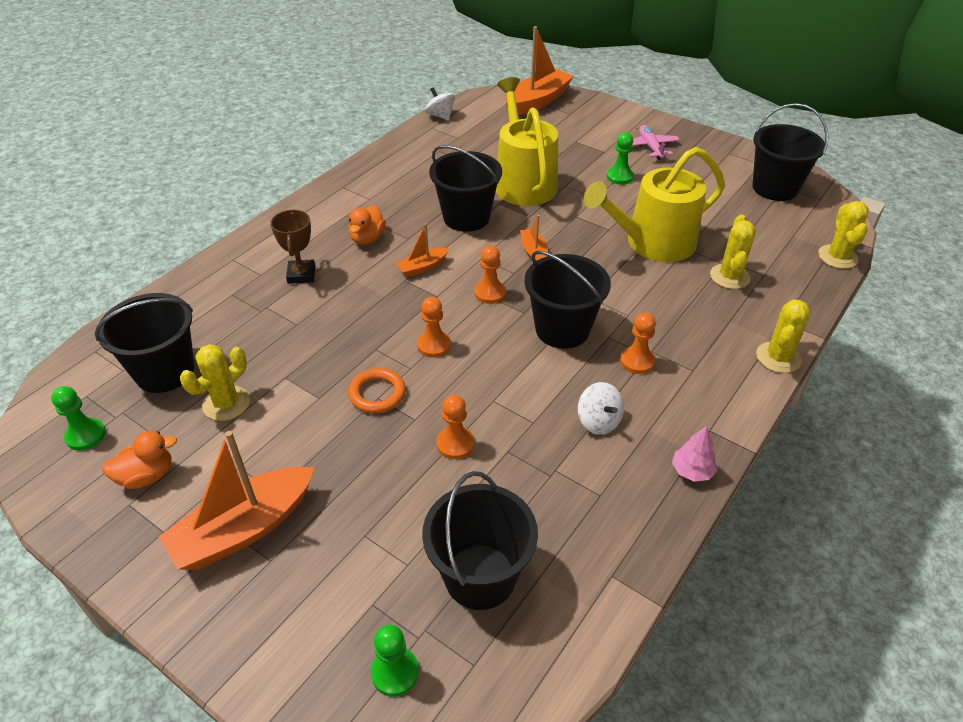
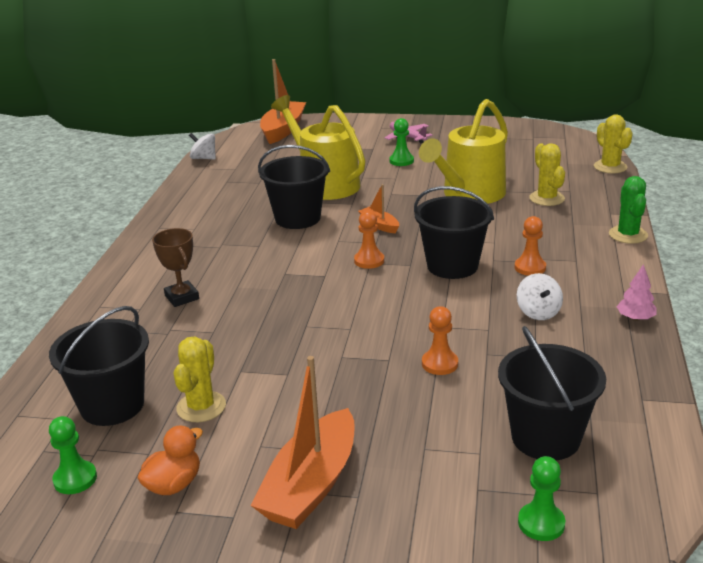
camera: 25 degrees left, 15 degrees down
(367, 238) = (220, 255): orange duck -> none
(377, 394) = (338, 354): orange ring -> none
(422, 267) = (292, 261): orange boat -> none
(434, 345) = (355, 308): orange pawn -> none
(598, 421) = (538, 312): white spinning top -> white spinning top turned 45 degrees clockwise
(775, 188) = (526, 139): black bucket -> none
(778, 358) = (628, 235): yellow cactus -> green cactus

